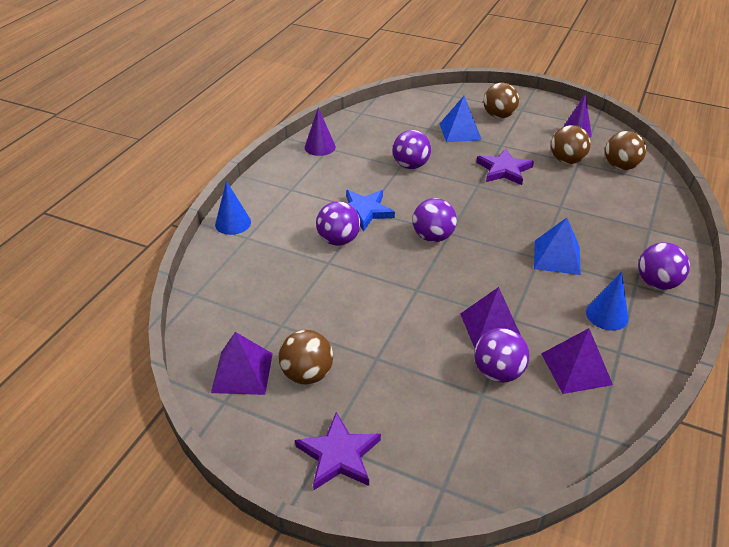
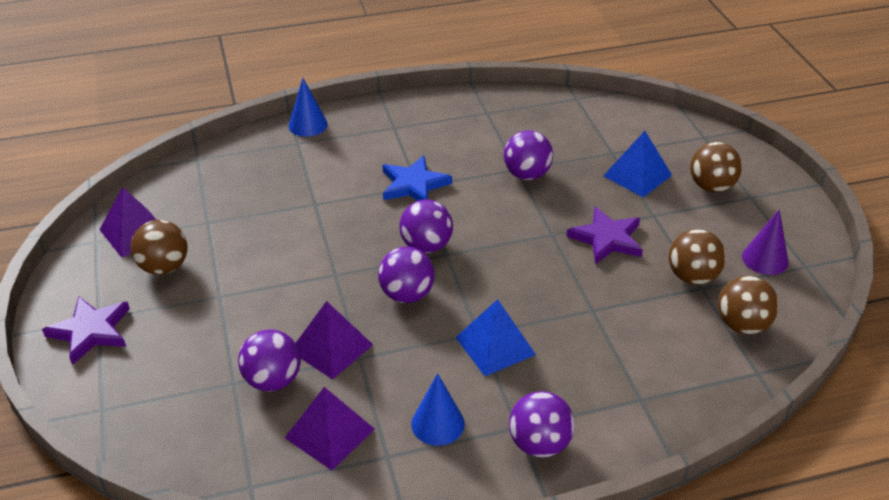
camera: 50 degrees right, 0 degrees up
(320, 147) = (481, 107): purple cone -> none
(338, 240) = (353, 193): purple ball -> purple ball (407, 294)

